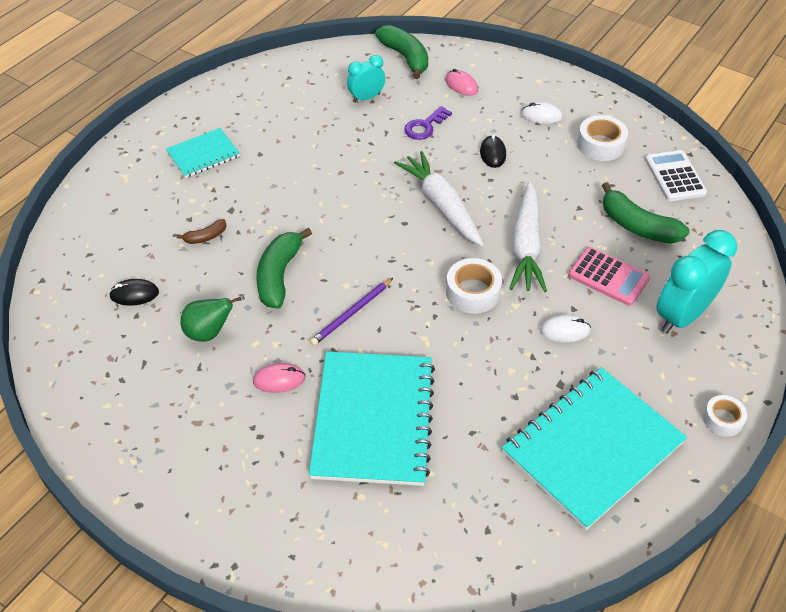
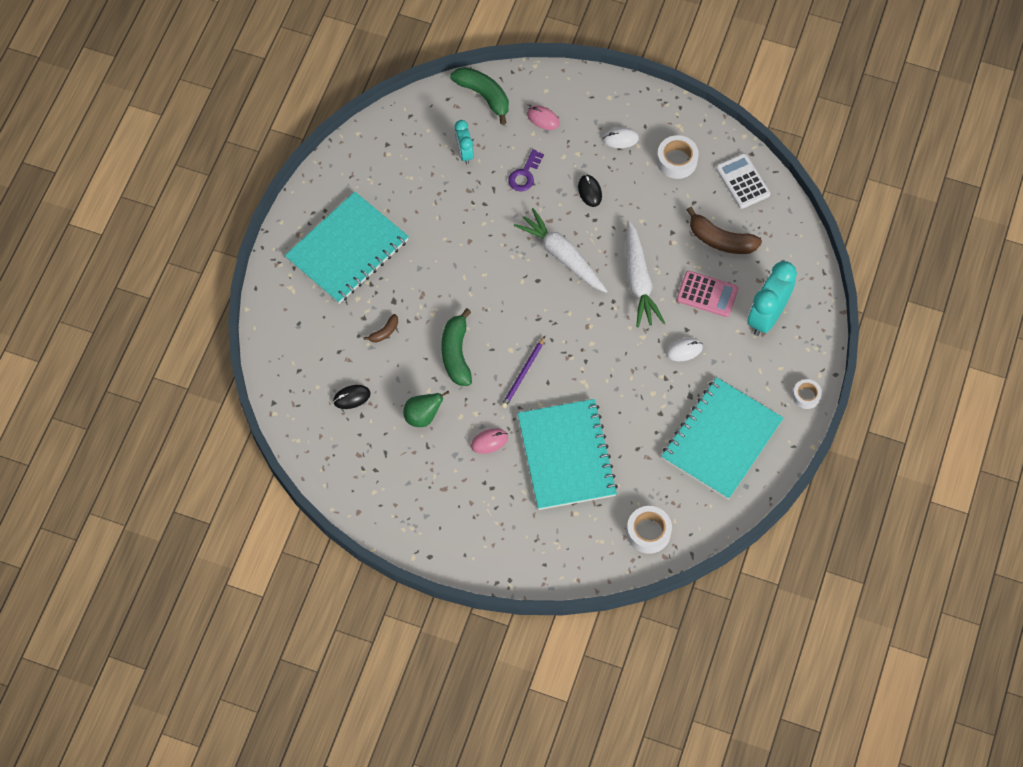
camera: 15 degrees left, 15 degrees up
(203, 154) = (347, 249): turquoise notebook -> turquoise notebook, size x1.91
(366, 98) = (464, 153): turquoise clock -> turquoise clock turned 60 degrees counterclockwise
(473, 292) = (608, 333): white tape -> white tape (648, 532)
(637, 226) = (721, 240): green banana -> brown banana

